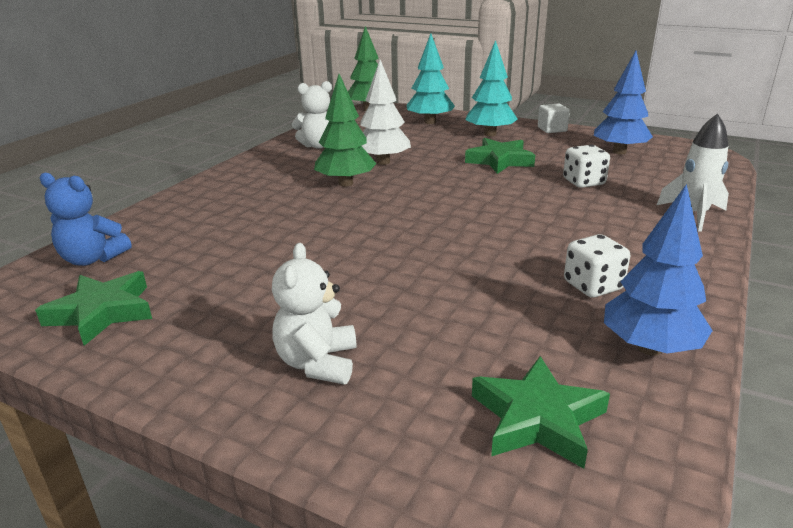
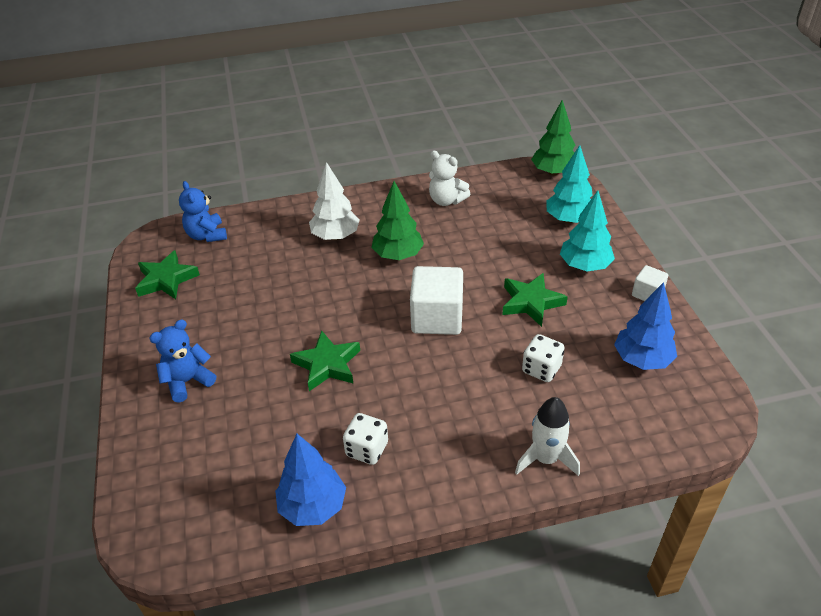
camera: 50 degrees right, 15 degrees up
(318, 363) = (188, 381): white teddy bear -> blue teddy bear
(383, 162) = (454, 248): white tree -> white tree (335, 236)
(457, 196) = (437, 318): none -> white cube
(537, 419) = (206, 487): green star -> green star (327, 364)

